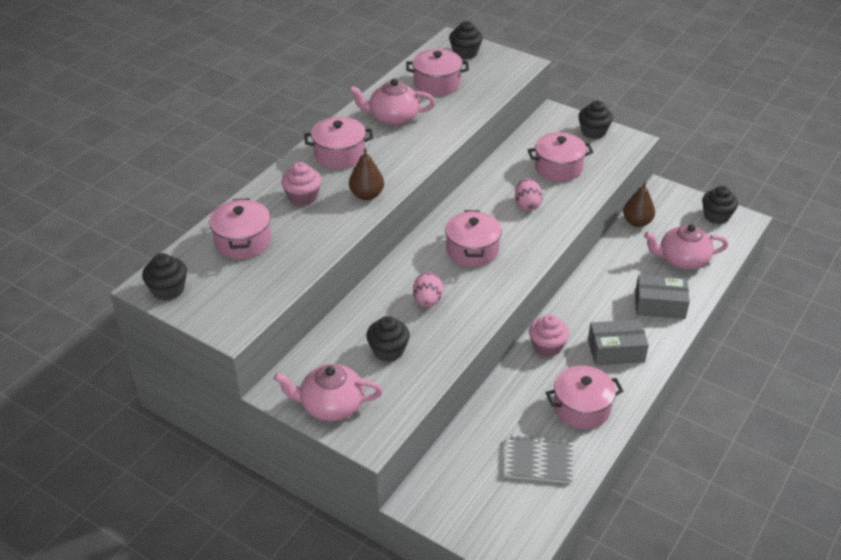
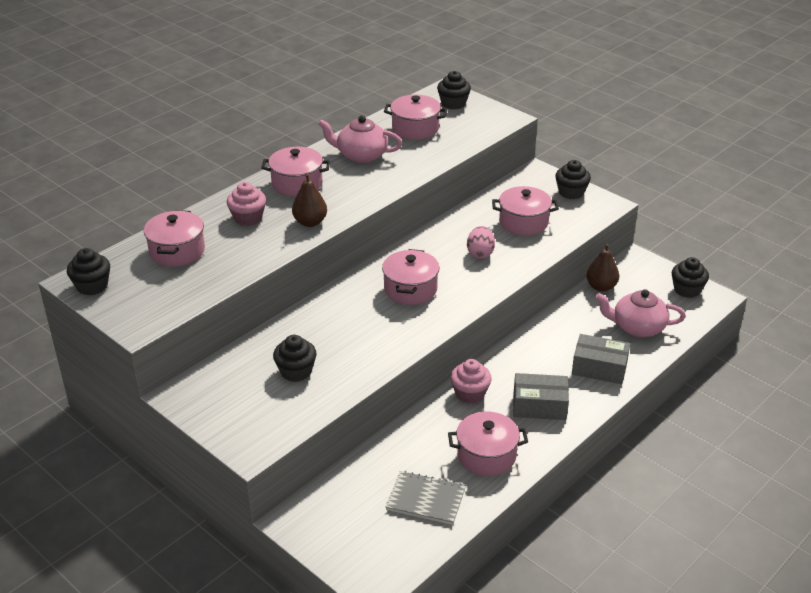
camera: 10 degrees right, 5 degrees down
(331, 405) = (223, 414): pink teapot -> none
(427, 301) = (350, 331): pink egg -> none

